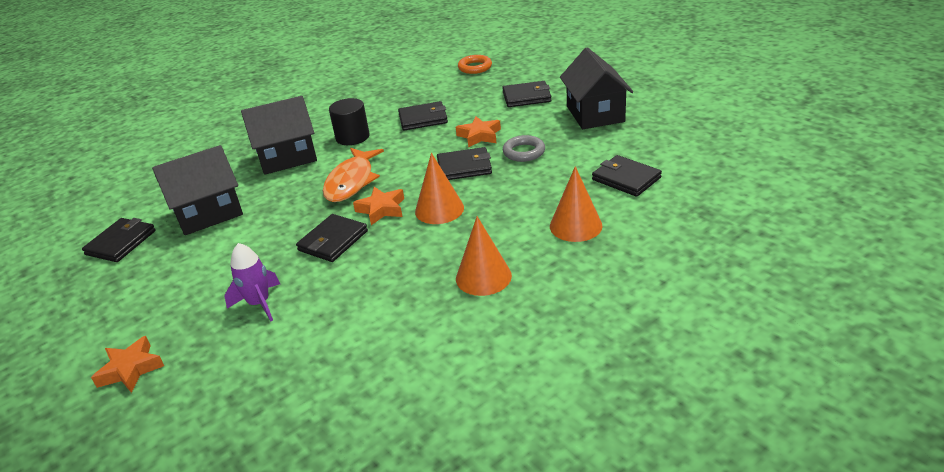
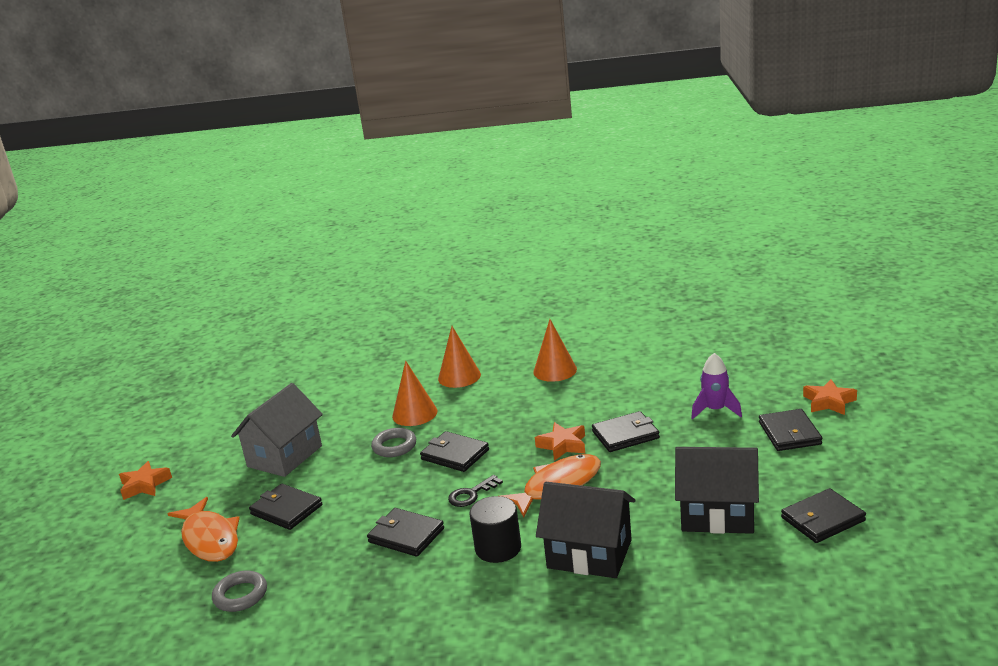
camera: 140 degrees left, 10 degrees down
(411, 152) = (471, 494): none -> black key
(439, 209) = (522, 425): orange cone -> orange cone (414, 413)
(475, 67) = (240, 595): orange ring -> grey ring
(479, 136) = (396, 482): orange star -> orange star (144, 485)
(544, 71) = (210, 539): none -> orange fish
(595, 114) = (285, 456): black house -> grey house
(626, 179) = (377, 392): black wallet -> black wallet (789, 433)

